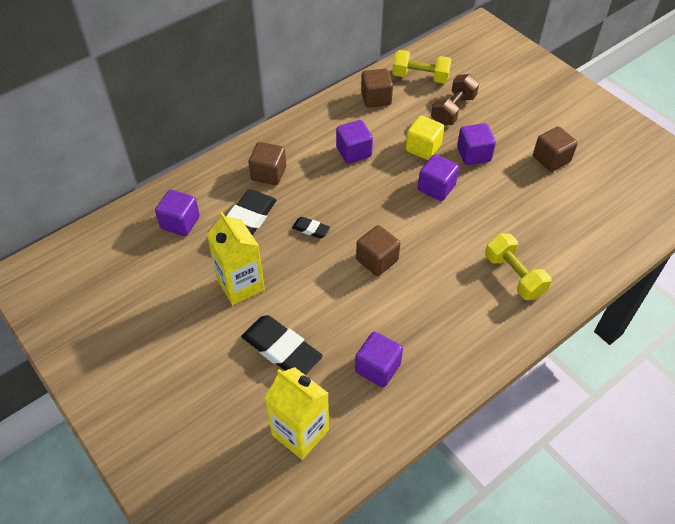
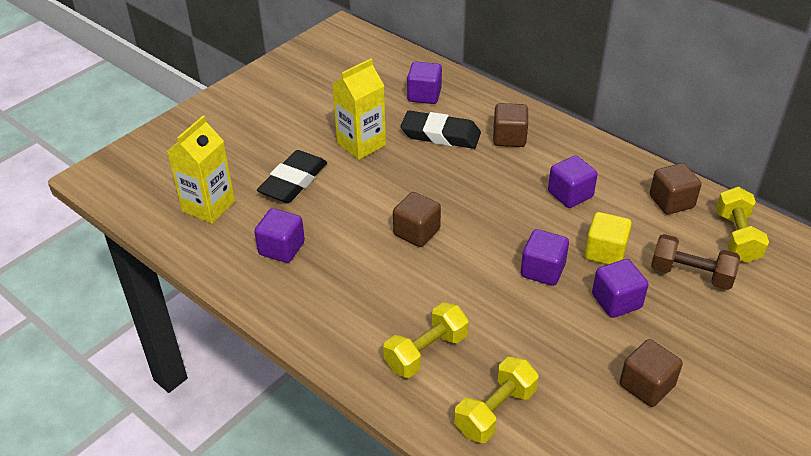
camera: 80 degrees right, 10 degrees down
(311, 229) = (443, 178): black eraser -> none
(571, 244) = (495, 411): none -> yellow dumbbell

